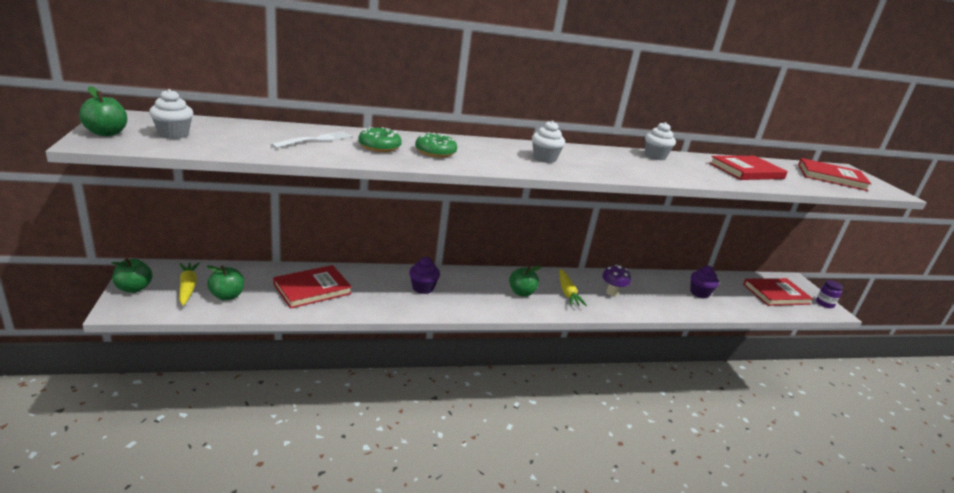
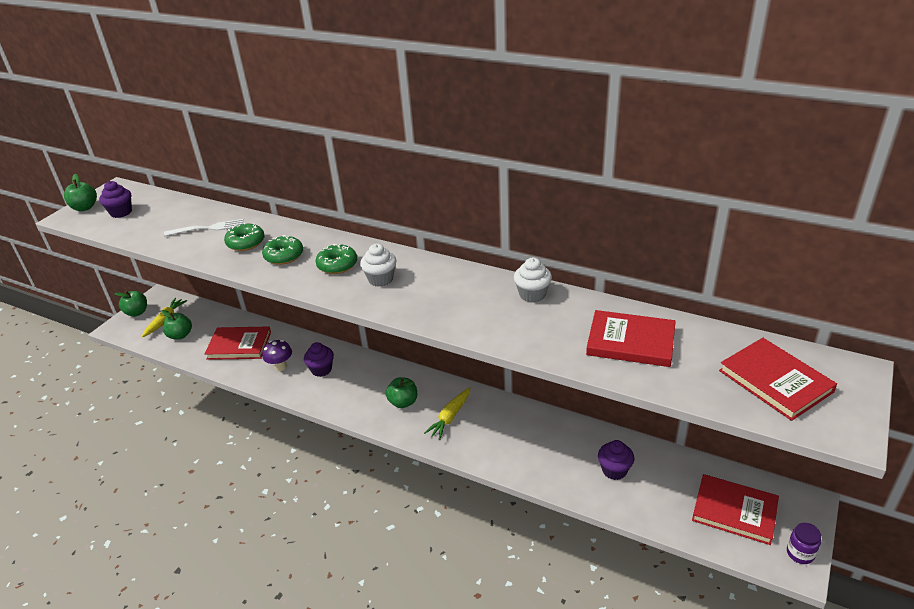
camera: 45 degrees right, 10 degrees up
(173, 134) = (121, 212): white cupcake -> purple cupcake
(493, 154) = (337, 265): none -> green donut
(612, 293) = (500, 433): purple mushroom -> purple mushroom (280, 366)

